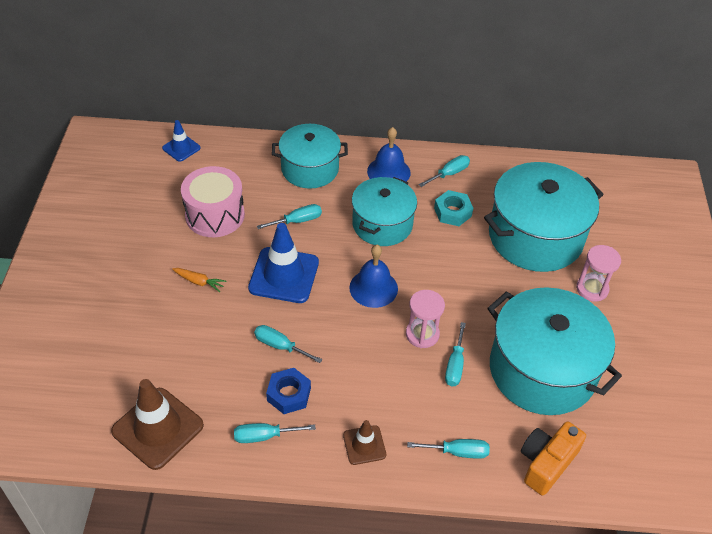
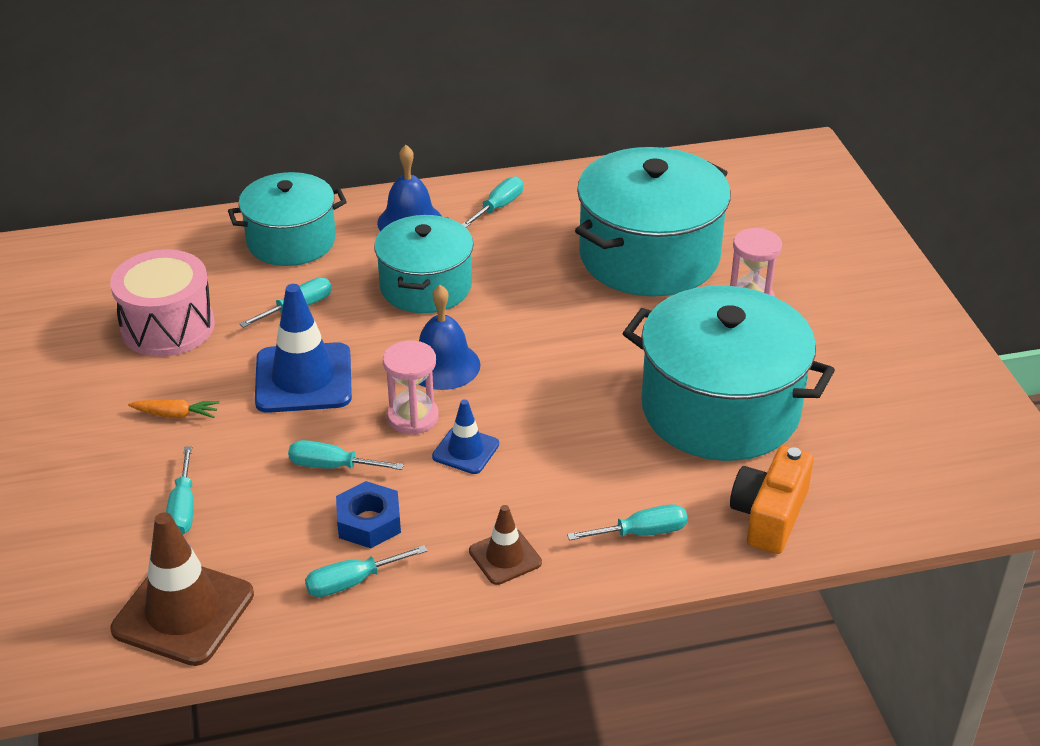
camera: 15 degrees left, 10 degrees down
(181, 148) = (81, 254): blue traffic cone -> blue traffic cone (465, 450)
(422, 334) = (536, 405): pink hourglass -> pink hourglass (413, 417)
(452, 212) = (521, 251): turquoise nut -> none
(455, 365) = (597, 431): turquoise screwdriver -> turquoise screwdriver (183, 508)

